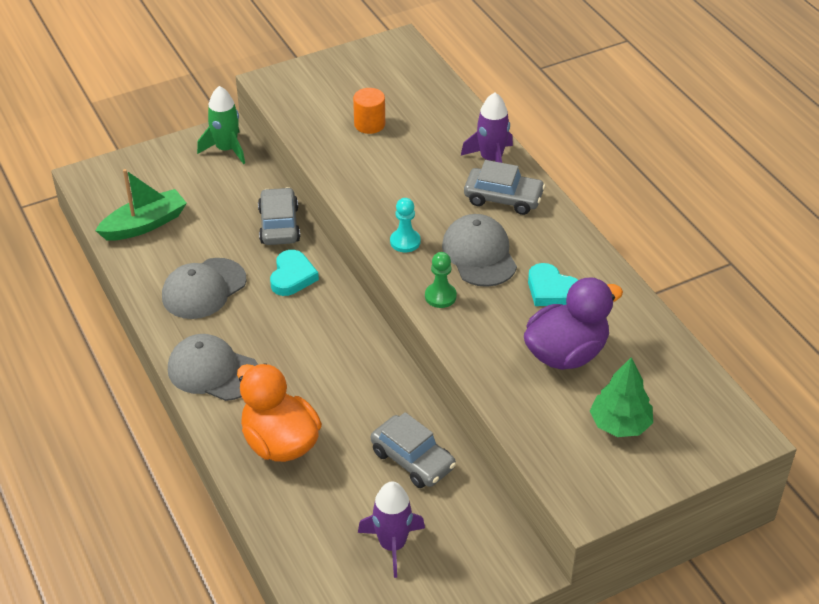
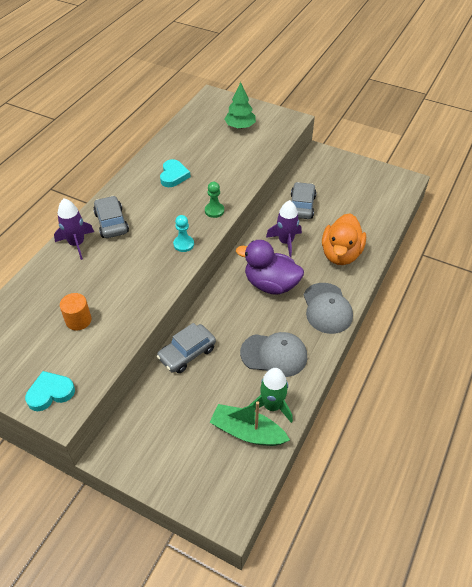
camera: 125 degrees left, 5 degrees up
(226, 149) = (129, 439): green rocket -> green rocket (272, 406)
(292, 276) = (226, 318): turquoise heart -> turquoise heart (50, 393)
(392, 545) = (350, 191): purple rocket -> purple rocket (286, 242)
(479, 254) = (168, 211): grey cap -> none
(566, 353) = (213, 155): purple duck -> purple duck (271, 284)

